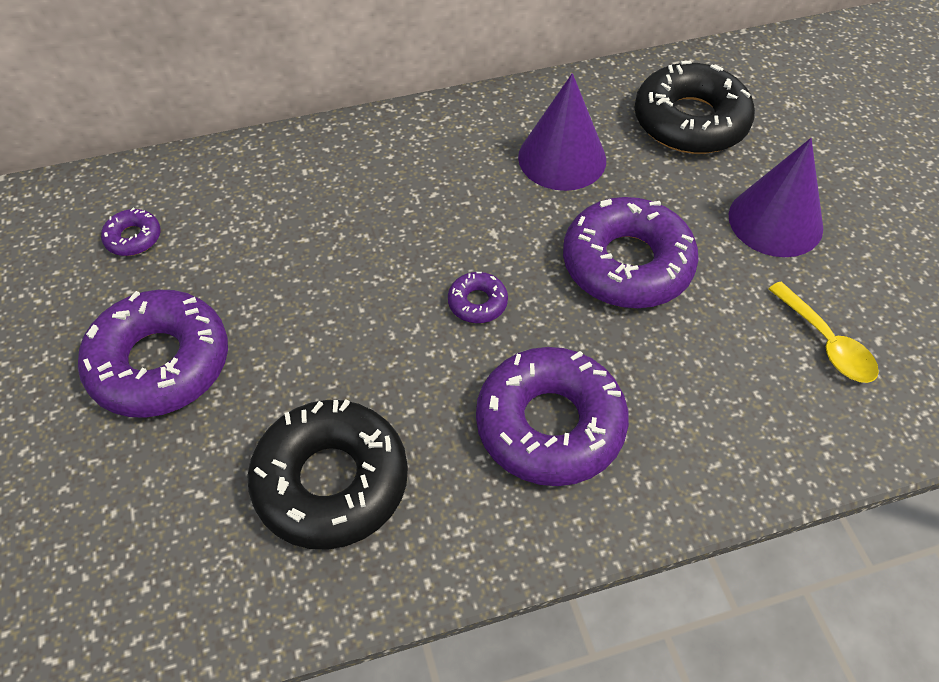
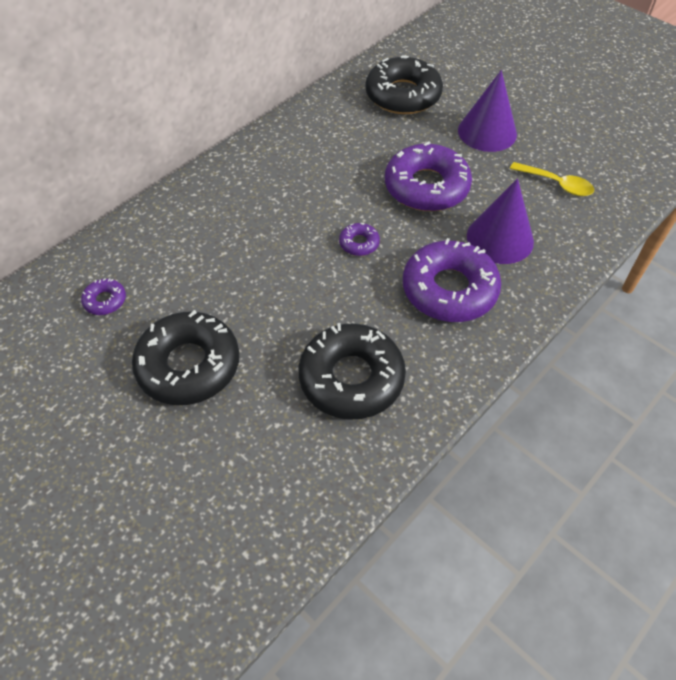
camera: 30 degrees left, 0 degrees up
(160, 363) = (189, 365): purple donut -> black donut
(562, 158) = (346, 143): purple cone -> purple cone (500, 238)

